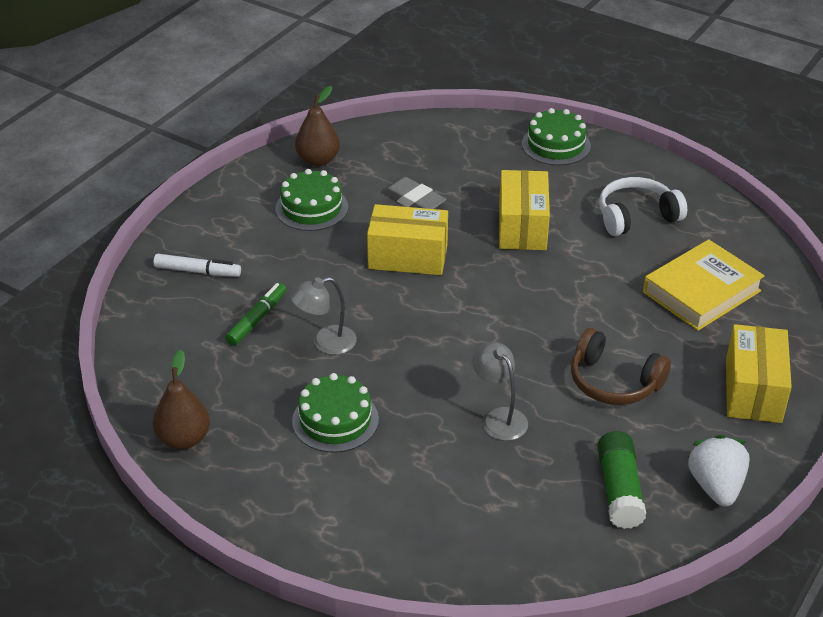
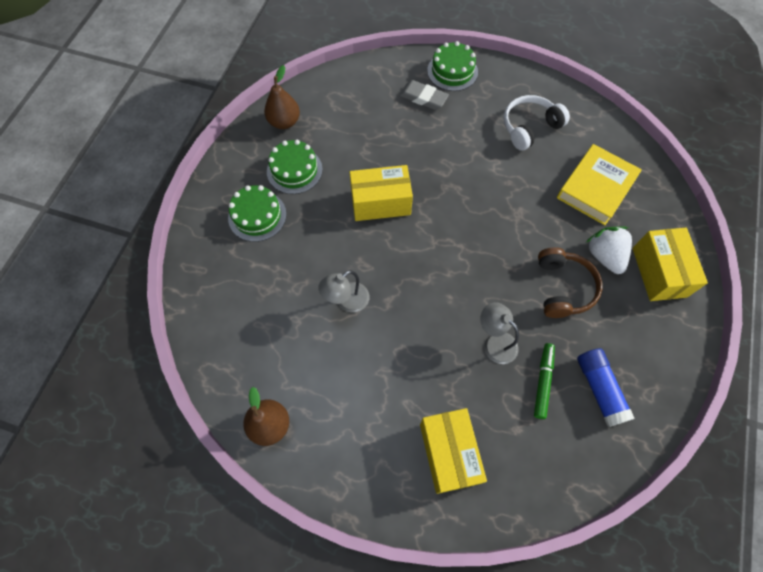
camera: 15 degrees left, 25 degrees up
(197, 271) = (227, 253): white marker -> none
(257, 319) = (288, 290): green marker -> green marker (543, 382)
(335, 420) = (378, 376): green cake -> green cake (257, 216)
(414, 200) = (368, 146): grey eraser -> grey eraser (423, 98)
(522, 227) = (453, 155): yellow box -> yellow box (449, 453)
(613, 382) = (563, 288): brown headphones -> brown headphones turned 105 degrees counterclockwise
(619, 490) = (599, 389): green glue stick -> blue glue stick
(716, 486) = (662, 368): white strawberry -> white strawberry (604, 256)

